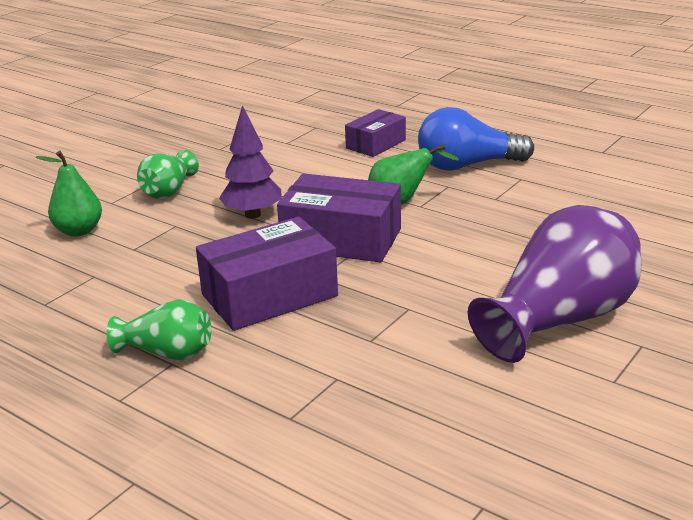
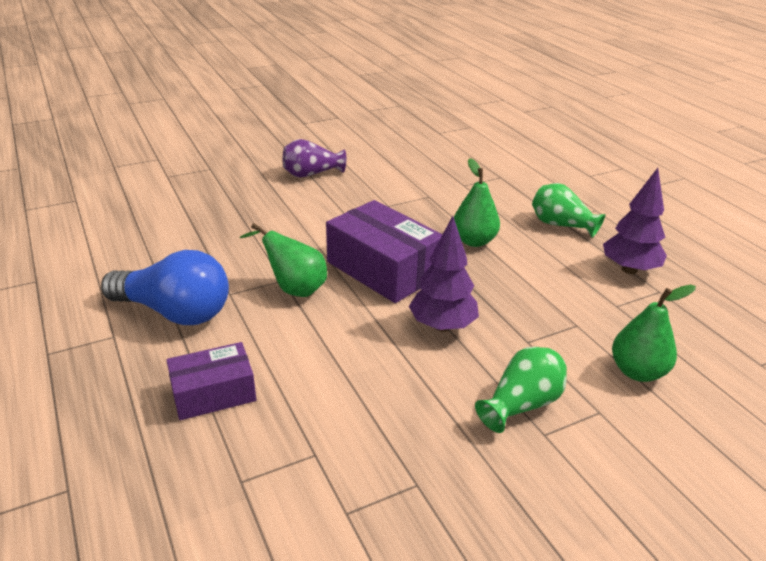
camera: 155 degrees left, 5 degrees up
(76, 317) = (629, 269): none -> purple tree
(269, 295) = (474, 241): purple box -> green pear
(559, 319) = (311, 174): purple vase -> purple vase, size x0.52

